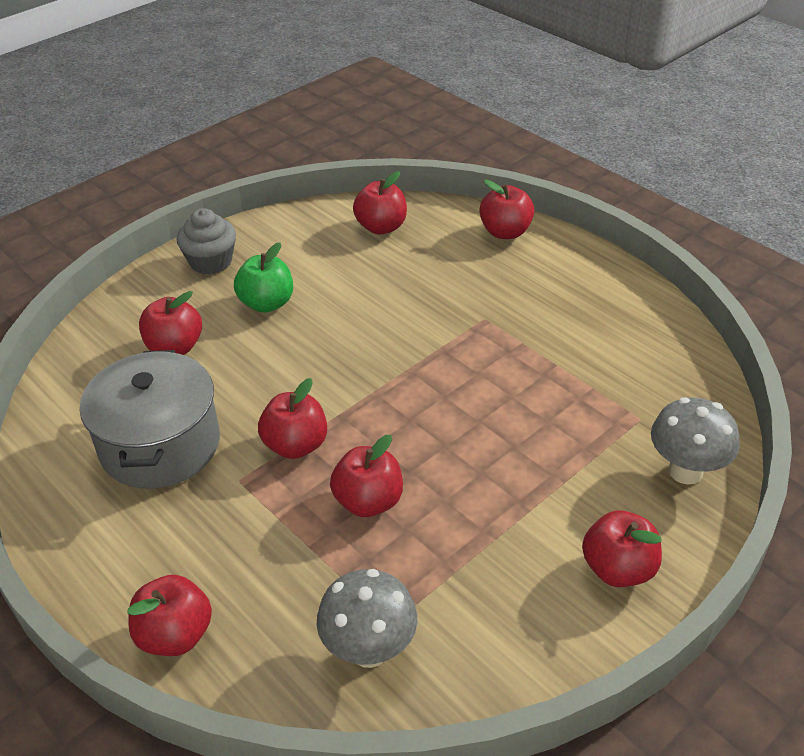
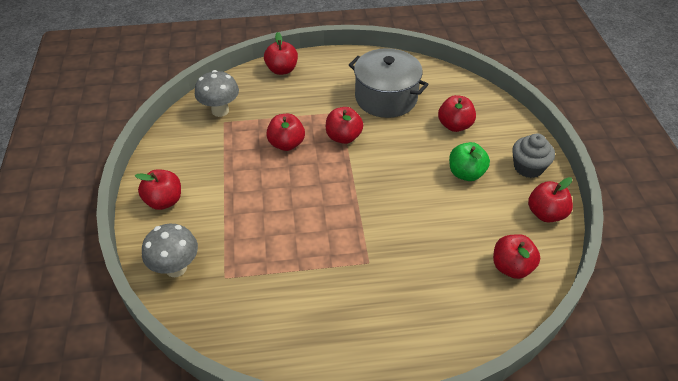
camera: 125 degrees right, 5 degrees up
(505, 232) = (453, 338): red apple -> red apple (546, 213)

